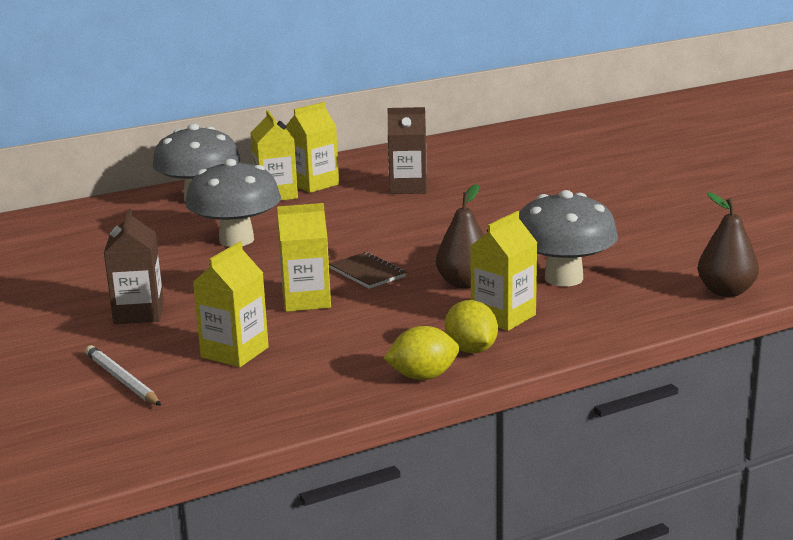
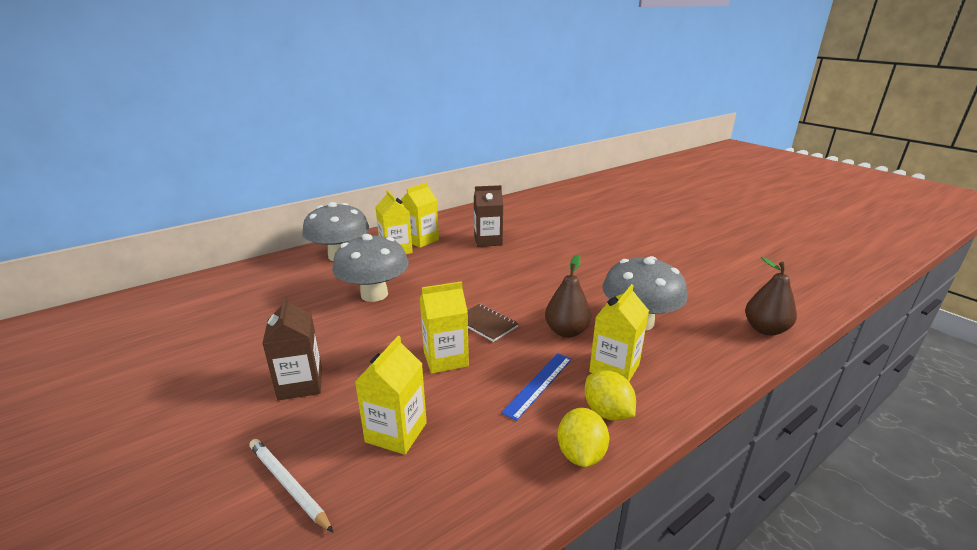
camera: 10 degrees left, 5 degrees up
(405, 325) = (538, 384): none -> blue ruler
(423, 376) = (580, 454): yellow lemon -> yellow lemon turned 60 degrees counterclockwise

